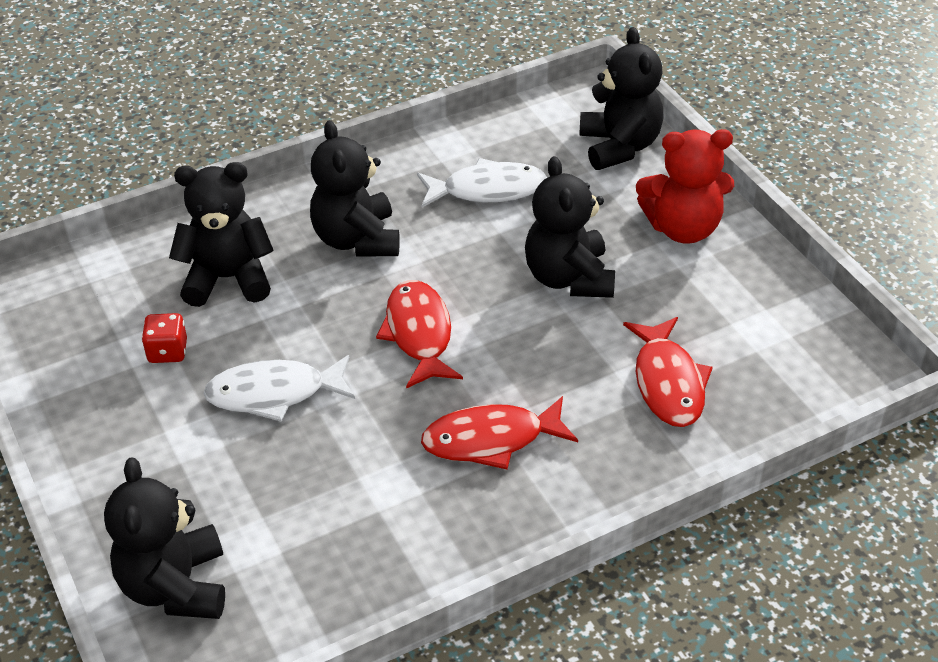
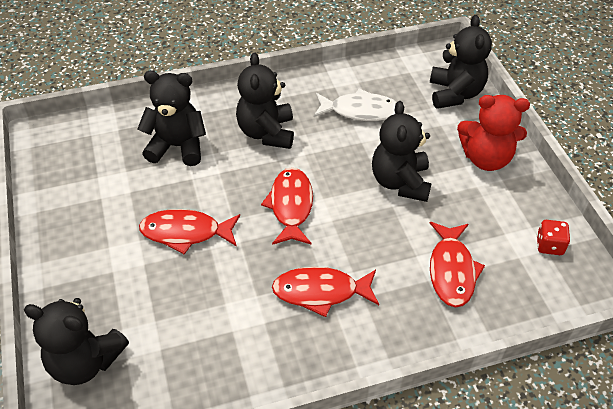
camera: 10 degrees right, 5 degrees up
(167, 351) = (126, 191): red dice -> red dice (549, 245)
(176, 586) = (85, 361): black teddy bear -> black teddy bear turned 75 degrees counterclockwise
(274, 393) = (185, 232): white fish -> red fish

